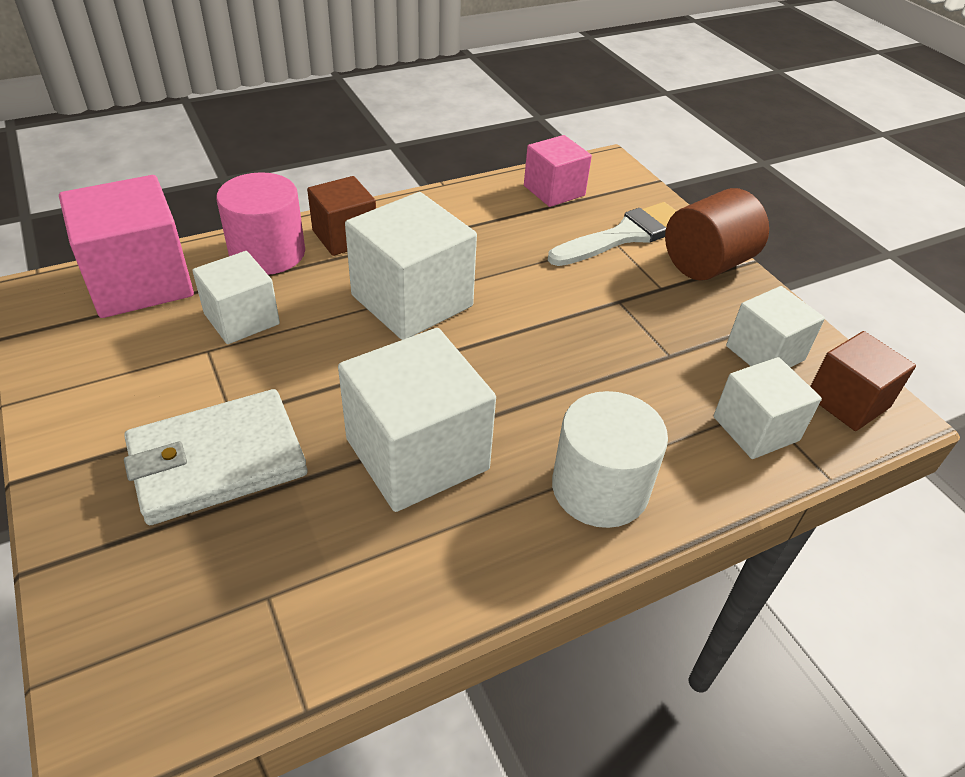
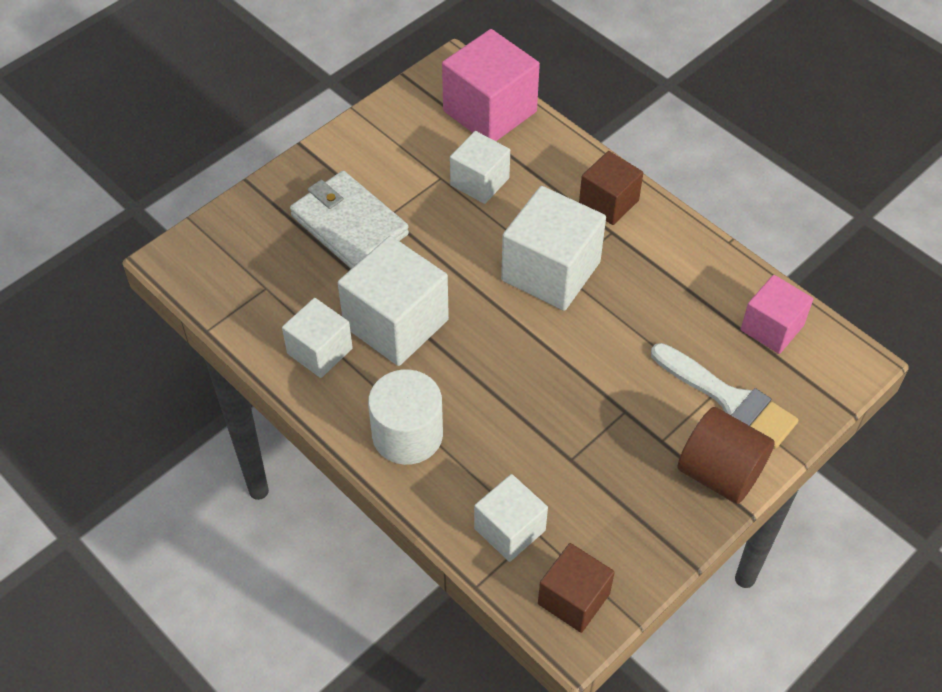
camera: 75 degrees right, 10 degrees up
(267, 253) = (561, 164): pink cylinder -> none
(765, 353) = (608, 531): white cube -> white cube (319, 351)

